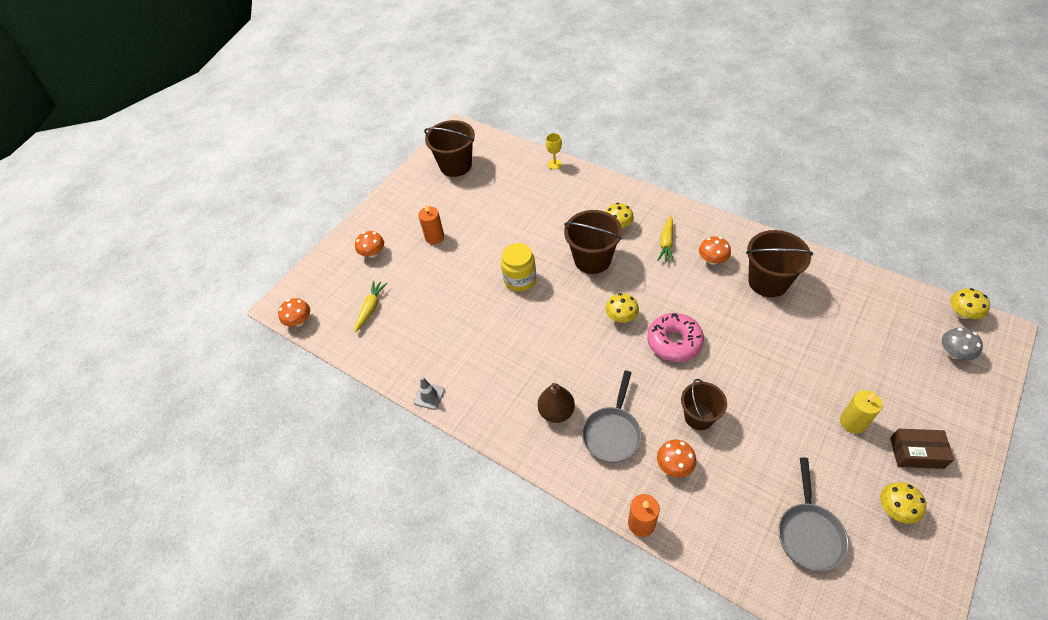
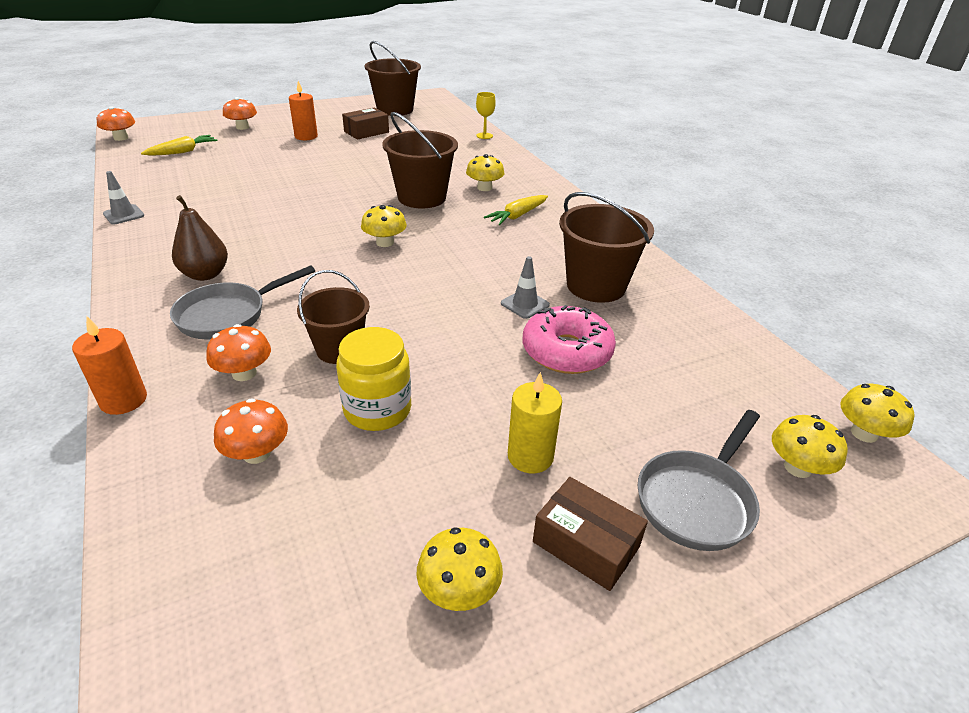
camera: 25 degrees right, 15 degrees down
(470, 206) = (366, 132): none -> brown box
(520, 279) = (332, 183): yellow jar -> yellow jar (377, 409)
(674, 342) = (410, 282): pink donut -> pink donut (566, 351)
(712, 260) = (552, 245): orange mushroom -> orange mushroom (257, 453)
(749, 320) = (525, 304): none -> grey traffic cone
(809, 533) = (292, 535): grey pan -> grey pan (697, 500)
(954, 353) = (797, 467): grey mushroom -> yellow mushroom

